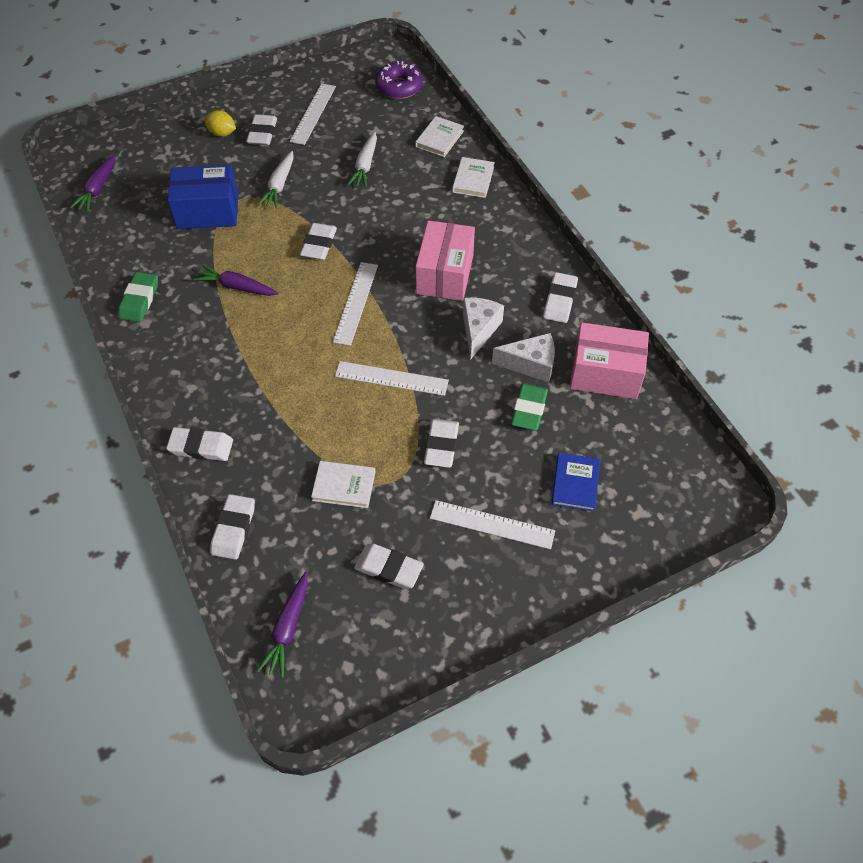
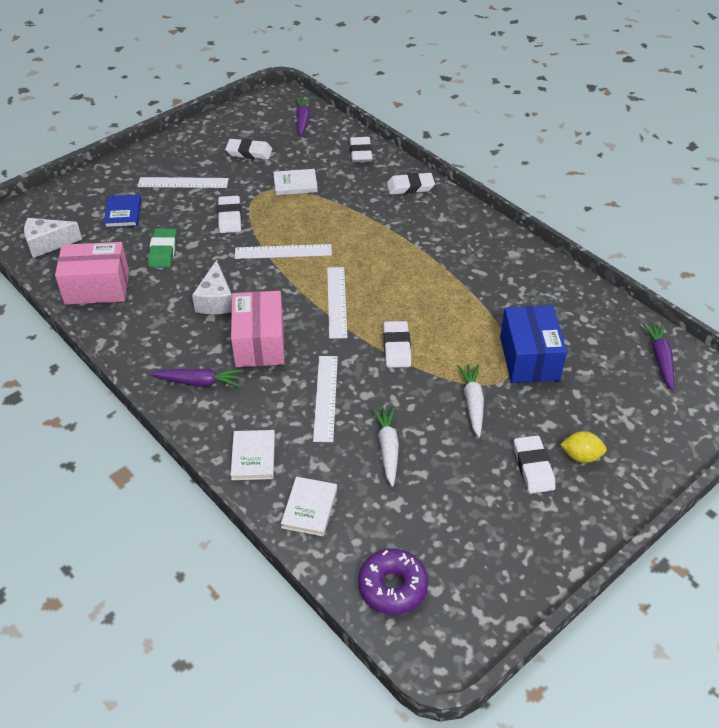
camera: 165 degrees right, 10 degrees down
(139, 300) = (531, 268): green eraser -> none
(208, 211) = (529, 358): blue box -> blue box turned 75 degrees counterclockwise
(237, 287) = (452, 294): purple carrot -> purple carrot (199, 382)
(313, 113) = (487, 512): white ruler -> white ruler (325, 397)
(530, 364) = (164, 282): white cheese -> white cheese (48, 244)
(560, 300) = (140, 340): white eraser -> none

